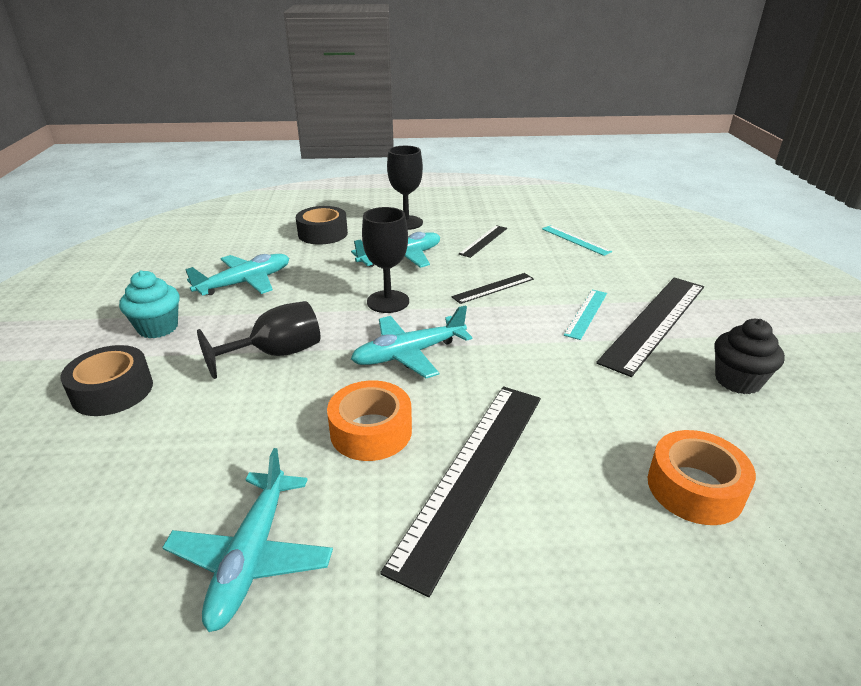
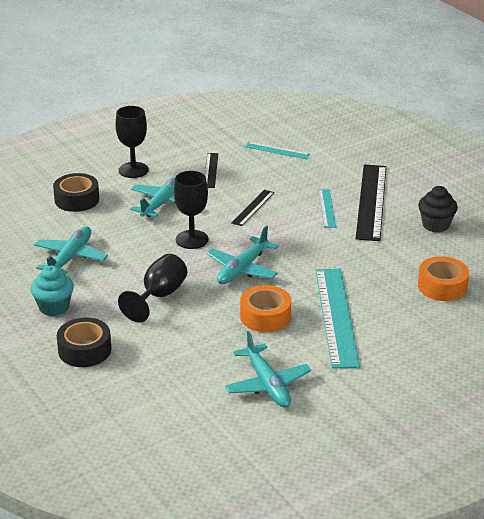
camera: 30 degrees left, 0 degrees up
(472, 473) = (336, 316): black ruler -> turquoise ruler

